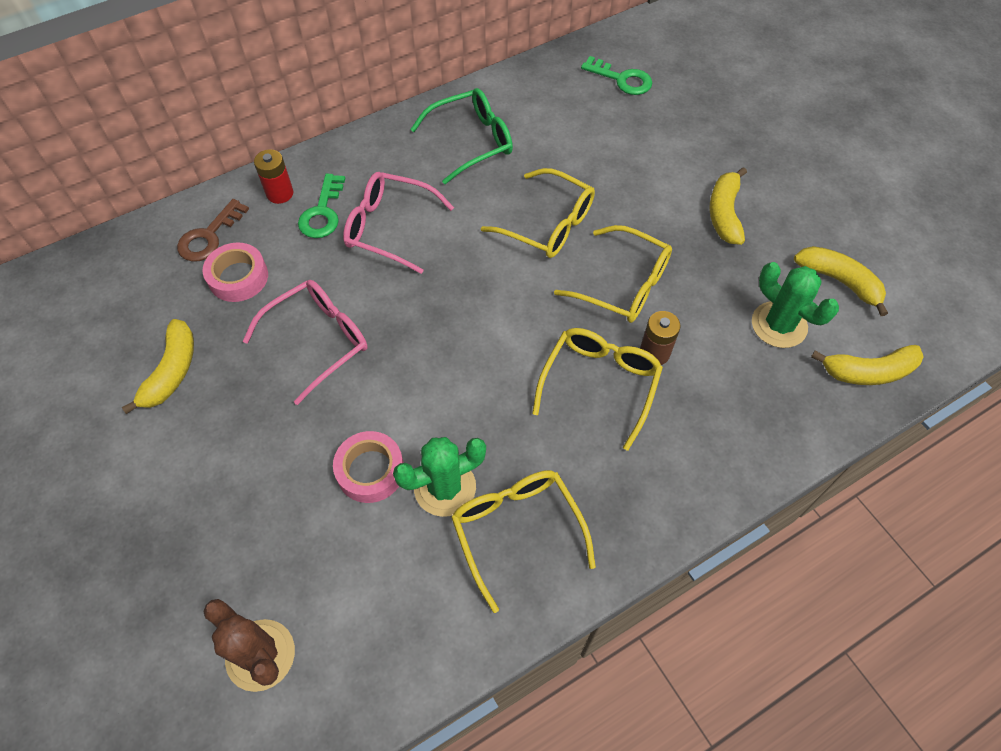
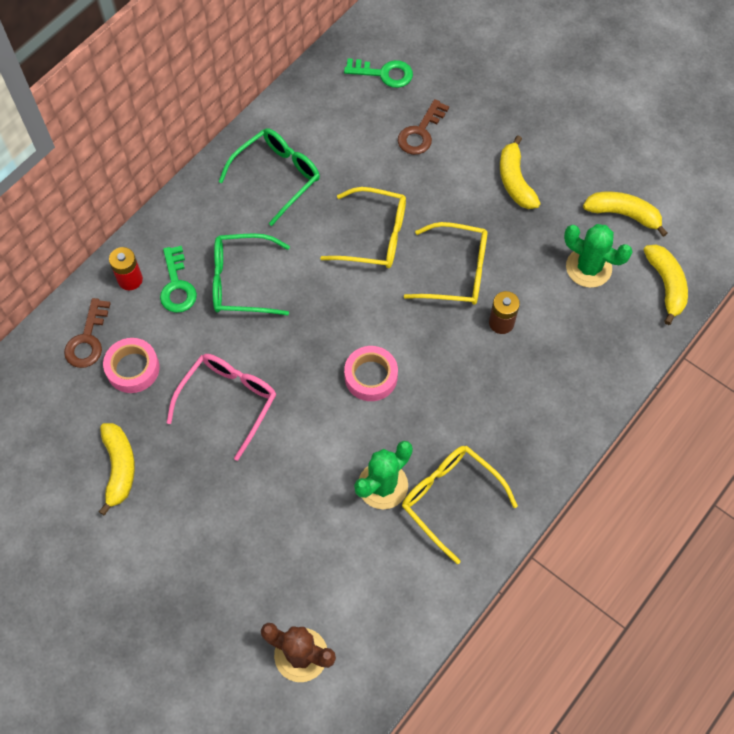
camera: 20 degrees left, 5 degrees up
(370, 470) = (320, 492): pink tape -> pink tape (371, 376)
(389, 228) = (241, 281): pink glasses -> green glasses
(599, 384) = (468, 363): yellow glasses -> none
(638, 141) = (420, 133): none -> brown key
(868, 371) = (666, 285): yellow banana -> yellow banana turned 75 degrees counterclockwise

